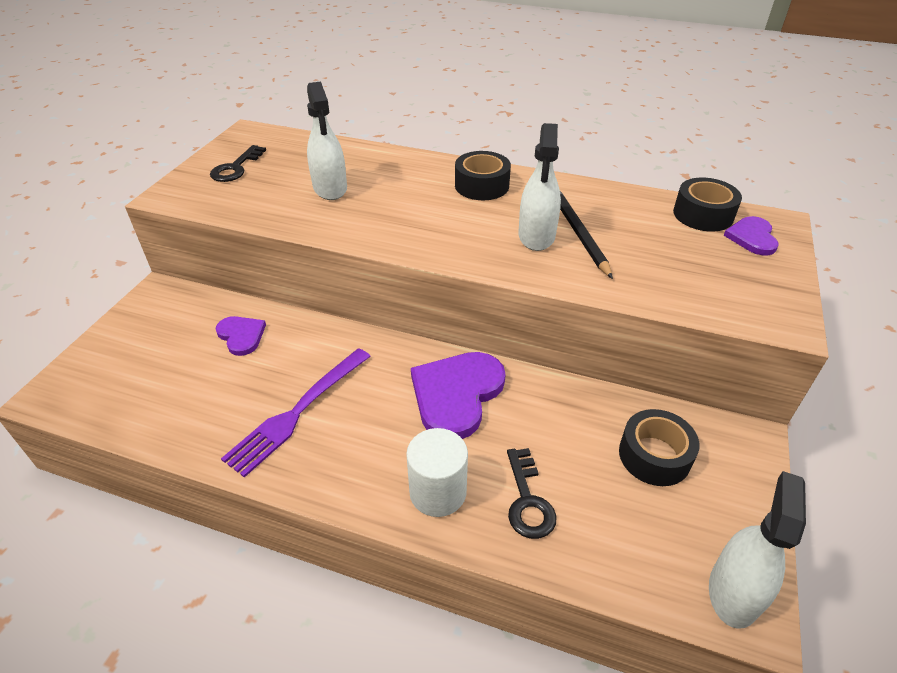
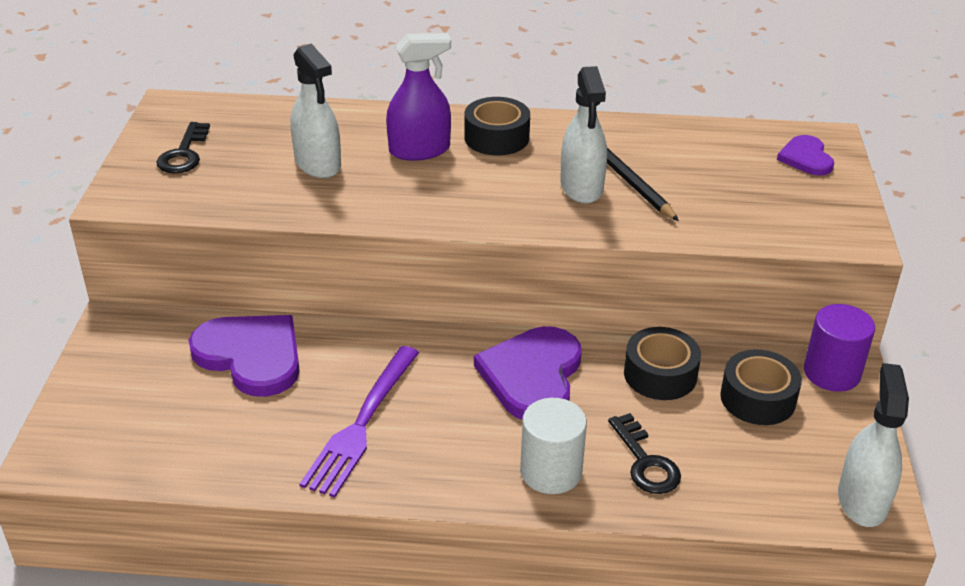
camera: 15 degrees left, 5 degrees down
(241, 336) = (251, 356): purple heart -> purple heart, size x1.81
(415, 188) = (419, 150): none -> purple spray bottle
(703, 215) = (750, 140): black tape -> black tape (660, 374)
(733, 443) = (831, 373): none -> purple cylinder

